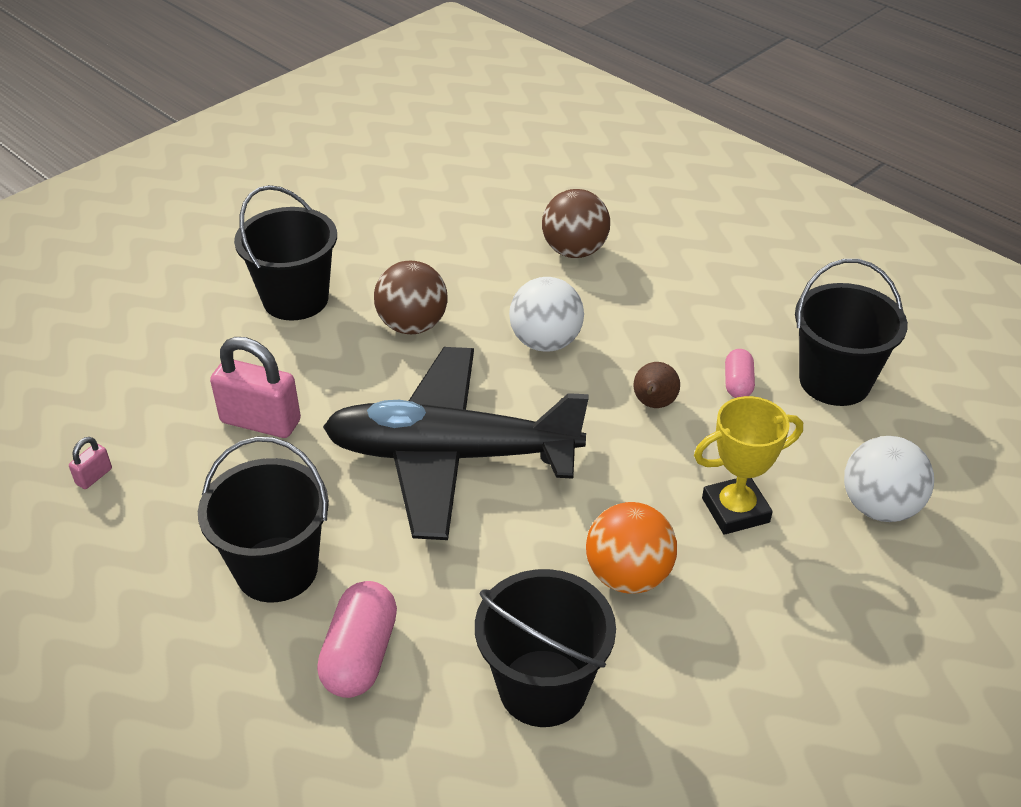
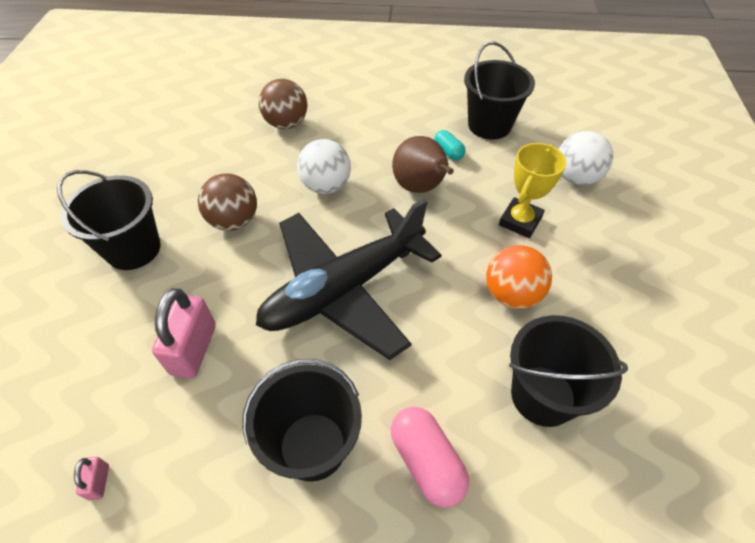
camera: 40 degrees left, 10 degrees up
(260, 421) = (194, 349): pink padlock -> pink padlock turned 60 degrees counterclockwise
(653, 404) = (420, 188): brown pear -> brown pear, size x1.76
(737, 383) = (448, 152): pink capsule -> turquoise capsule

